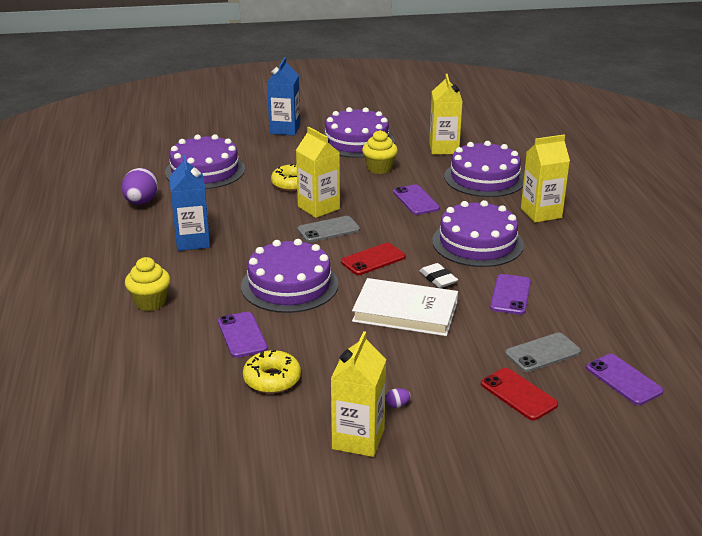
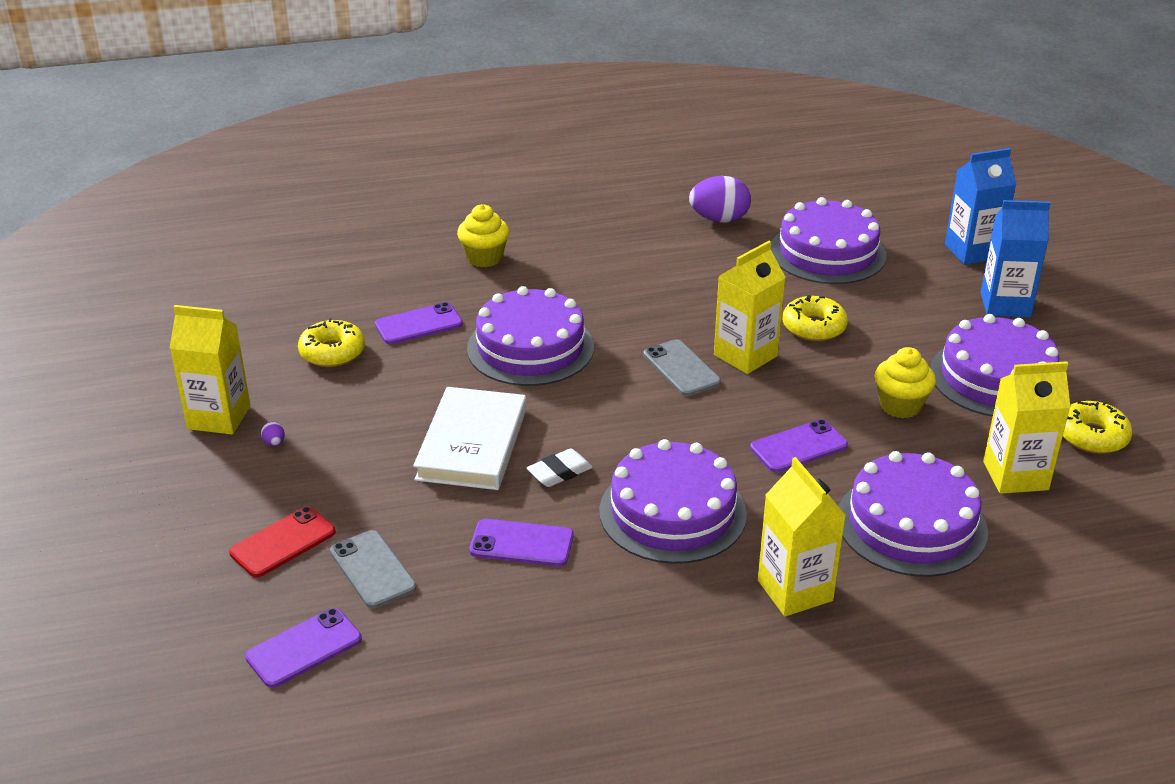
camera: 85 degrees right, 5 degrees up
(192, 241) = (627, 267): blue carton -> blue carton (972, 251)
(373, 259) = (604, 412): red phone -> none
(412, 127) = (1092, 436): none -> yellow donut

